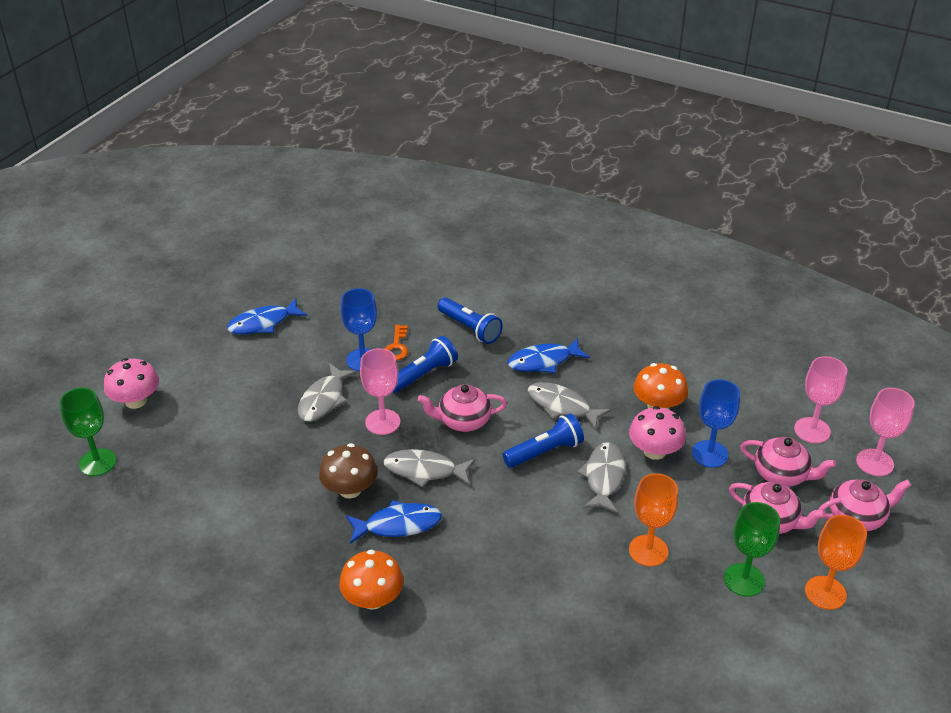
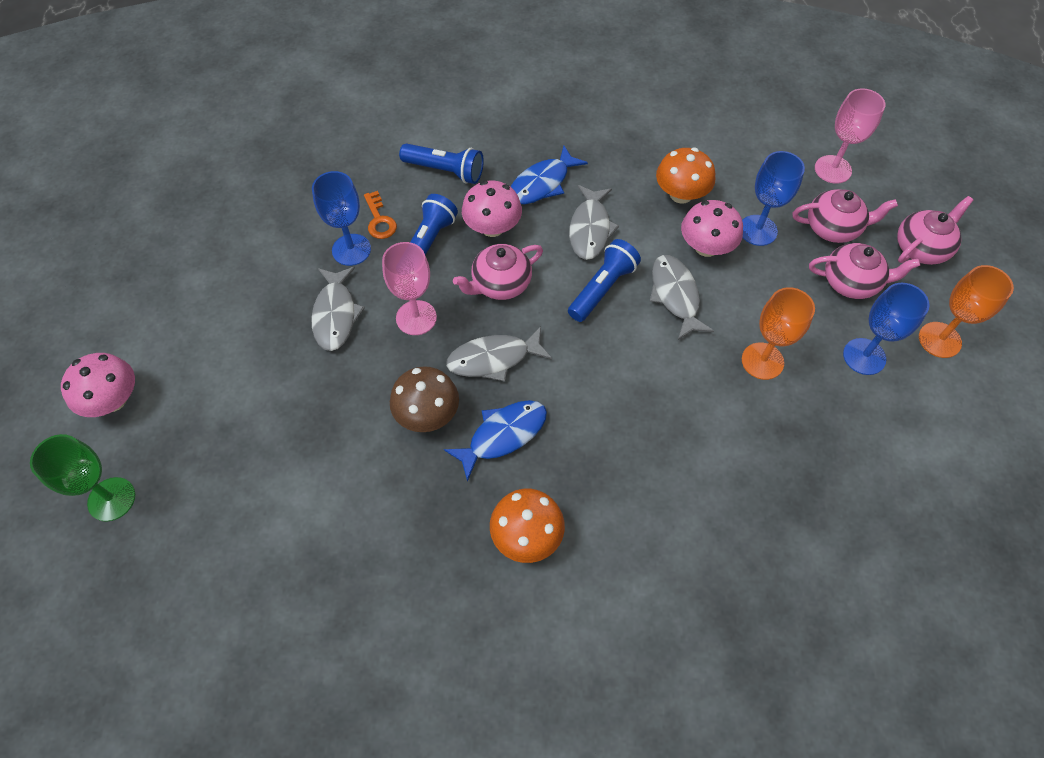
camera: 25 degrees left, 20 degrees up
(263, 323) = (211, 244): blue fish -> none
(482, 379) = (492, 227): none -> pink mushroom
(562, 406) = (590, 229): grey fish -> grey fish turned 90 degrees counterclockwise
(744, 580) = (864, 356): green goblet -> blue goblet
(874, 462) = (904, 183): pink goblet -> none

